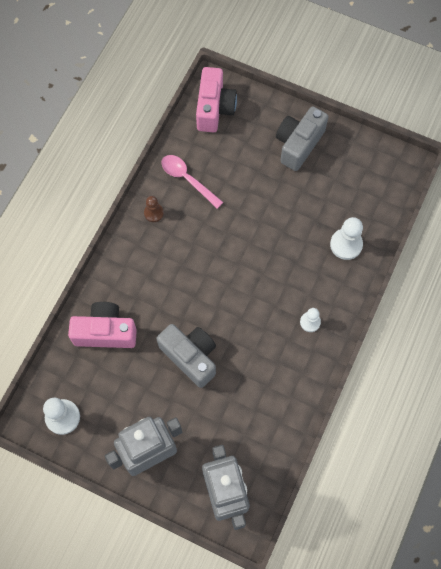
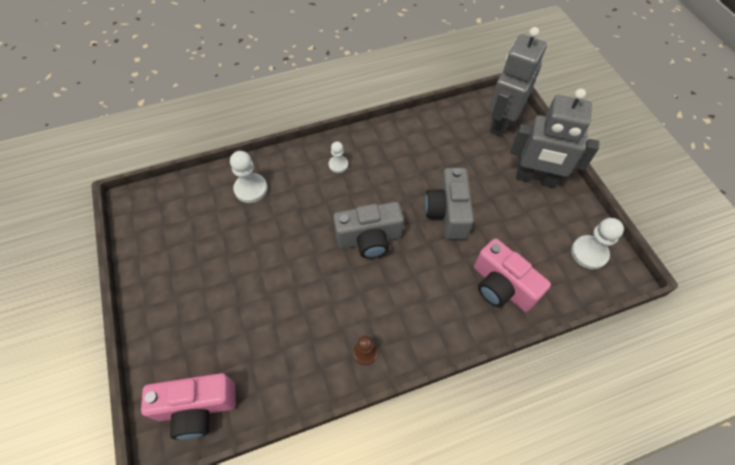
camera: 135 degrees left, 10 degrees down
(187, 179) = (302, 356): pink spoon -> none
(214, 108) = (197, 408): pink camera -> pink camera turned 150 degrees counterclockwise
(298, 144) = (179, 295): grey camera -> grey camera (369, 239)

